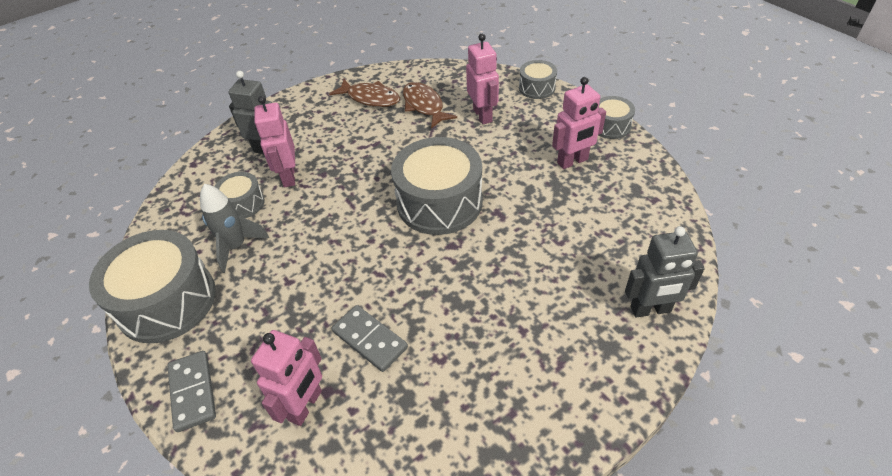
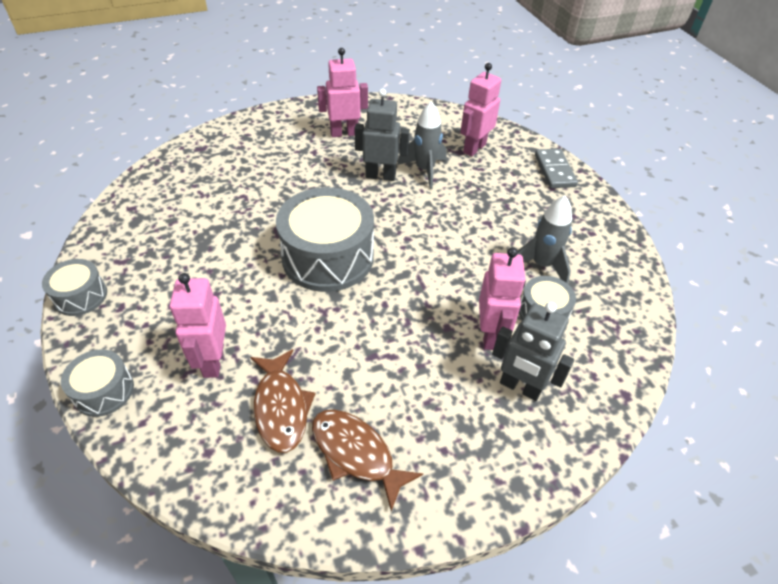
camera: 170 degrees left, 0 degrees up
(167, 301) = (597, 232): grey drum -> none
(370, 339) = (424, 170): grey domino -> grey rocket
(572, 161) = (165, 264): pink robot -> pink robot (344, 133)
(650, 310) = (219, 142): grey robot -> grey robot (380, 176)

